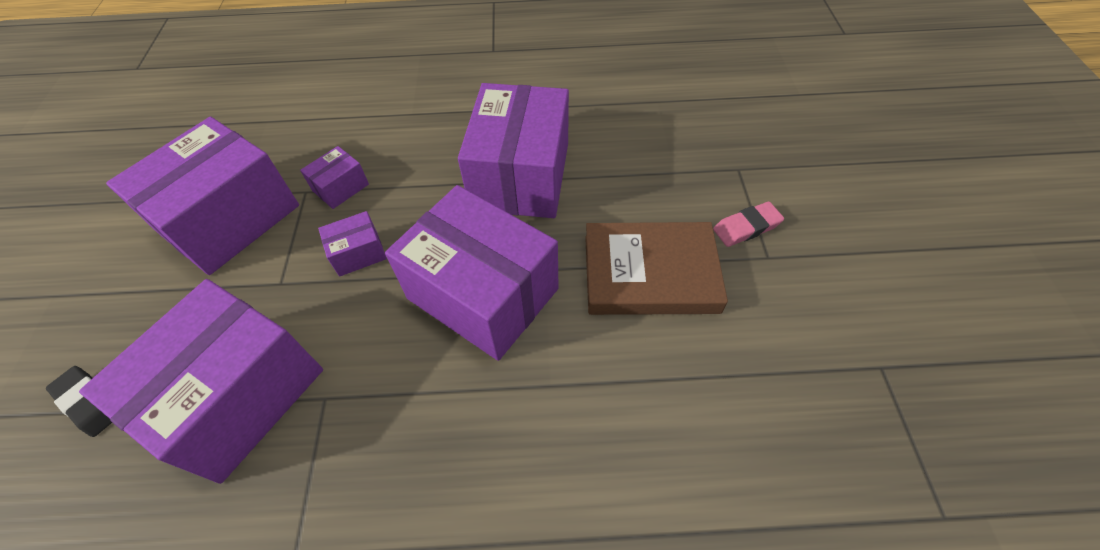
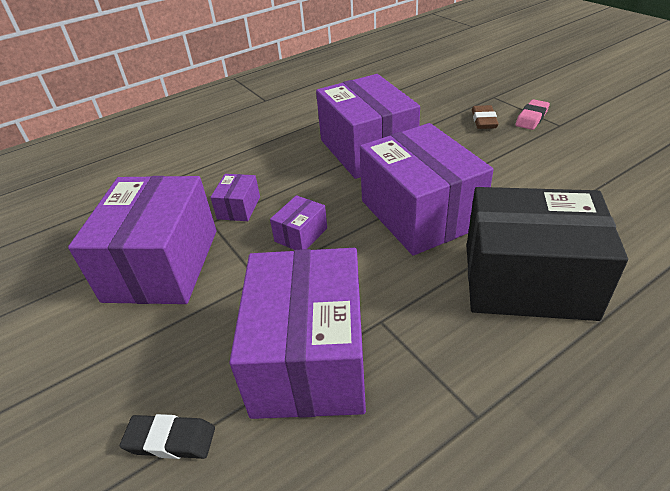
camera: 30 degrees left, 15 degrees down
(482, 294) = (420, 213): purple box -> purple box turned 60 degrees clockwise
(492, 446) = (527, 280): none -> black box
(650, 273) = (507, 158): brown book -> none
(685, 201) = (484, 120): none -> brown eraser

